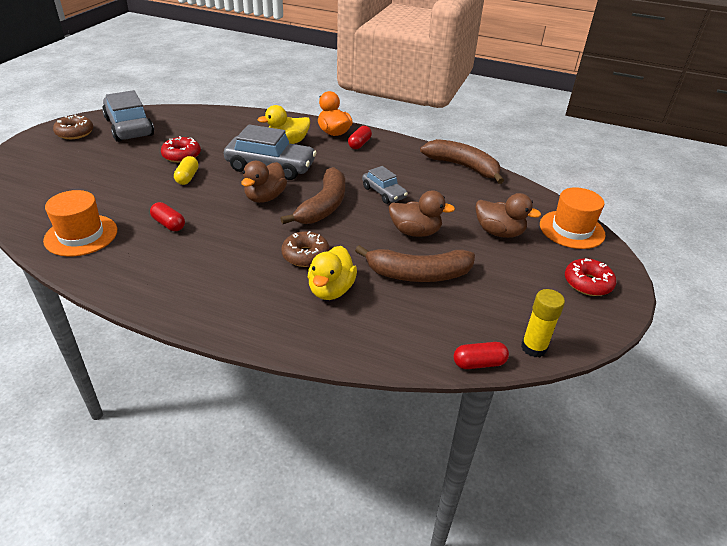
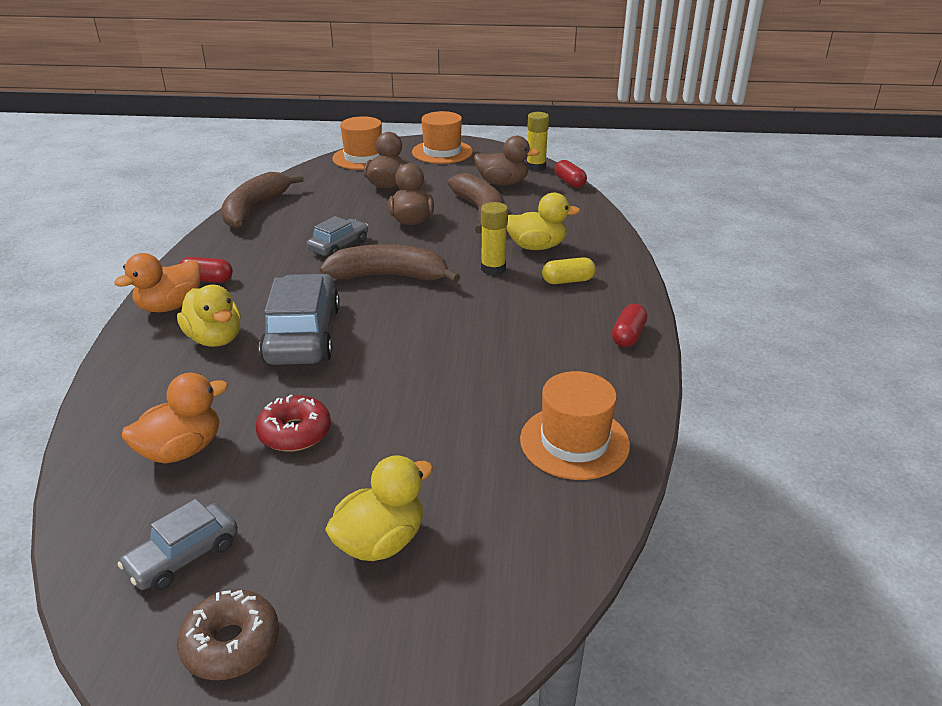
camera: 105 degrees left, 5 degrees down
(84, 166) = (380, 542): none -> yellow duck
(129, 127) = (183, 557): grey car -> grey car, size x0.56
(169, 224) = (498, 375): red capsule -> red capsule (628, 336)
(187, 177) = (367, 401): yellow capsule -> yellow capsule (568, 281)
(197, 130) = (182, 450): none -> orange duck
(265, 197) = (390, 319): brown duck -> brown duck (502, 183)
(305, 255) = (493, 269): brown donut -> yellow glue stick
(587, 283) = (442, 152): red donut -> orange hat

